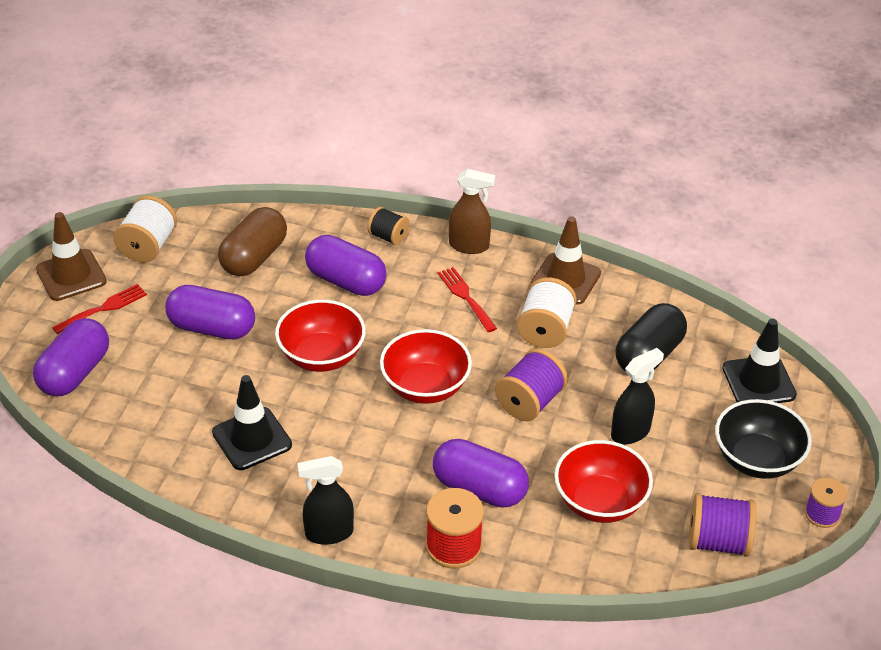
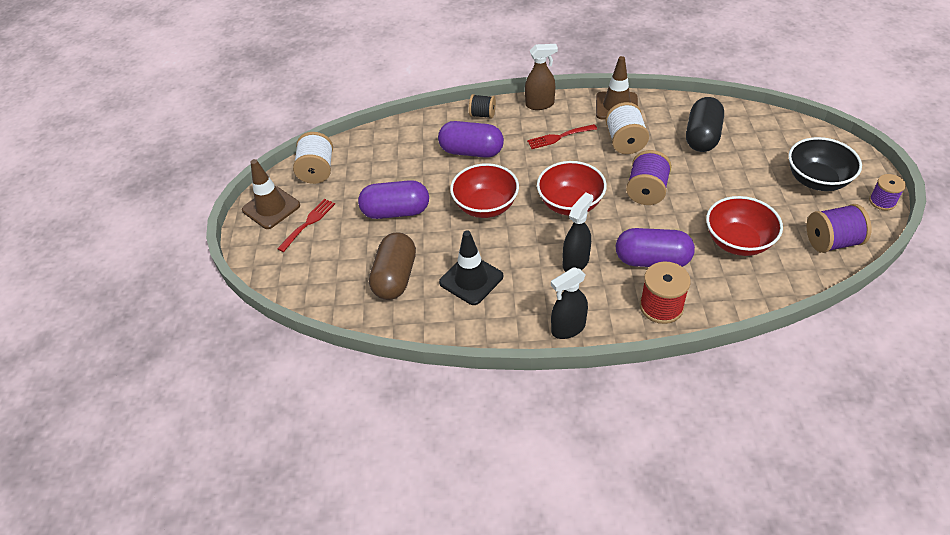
camera: 15 degrees left, 5 degrees up
(75, 373) = (312, 275): purple capsule -> none
(254, 257) = (398, 155): brown capsule -> brown capsule (395, 277)
(465, 297) = (559, 137): red fork -> red fork turned 60 degrees counterclockwise
(630, 432) = (725, 189): black spray bottle -> black spray bottle (576, 262)
(758, 382) = (782, 131): black traffic cone -> none

